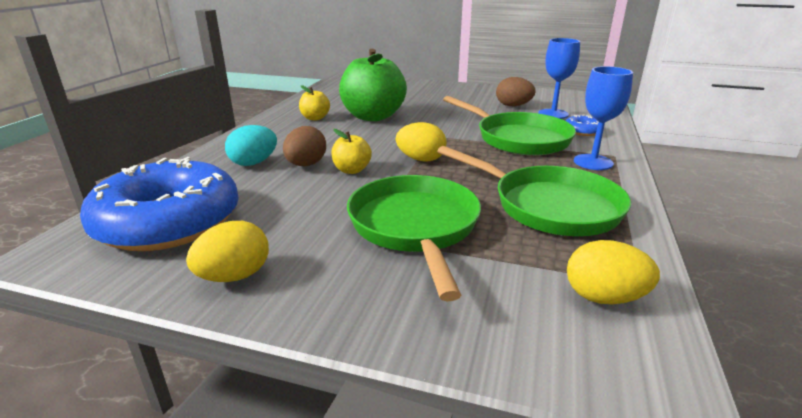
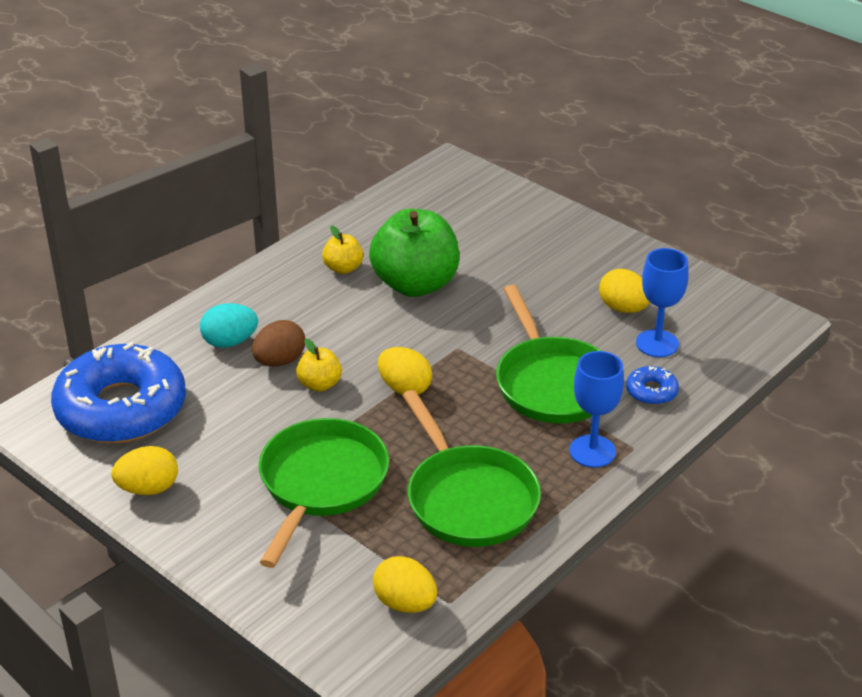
camera: 25 degrees right, 10 degrees up
(513, 106) = (623, 308): brown egg -> yellow egg

